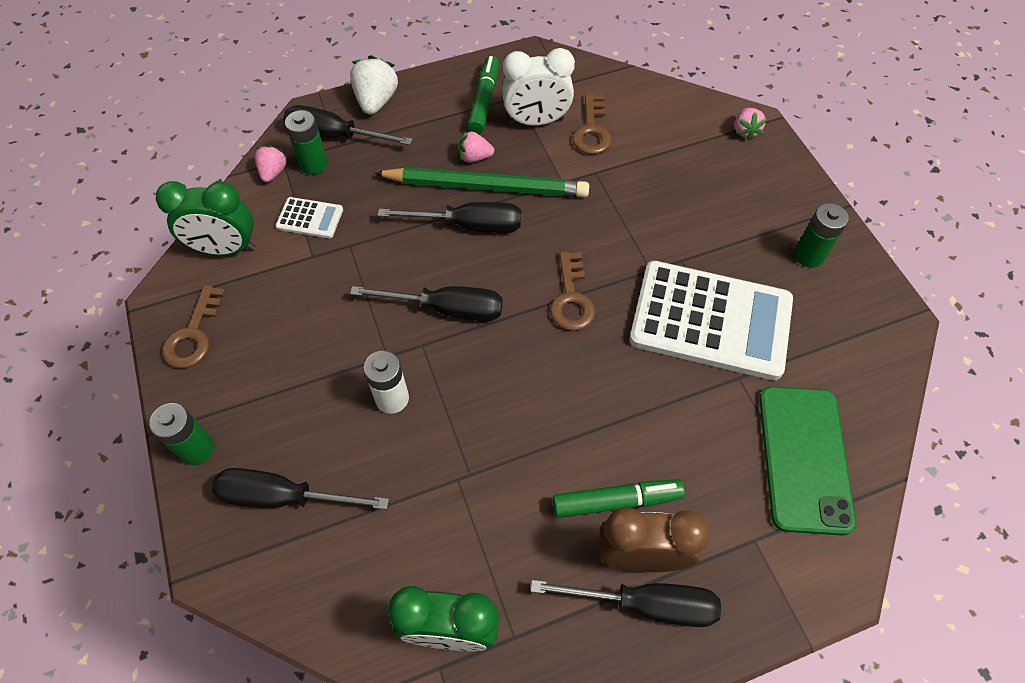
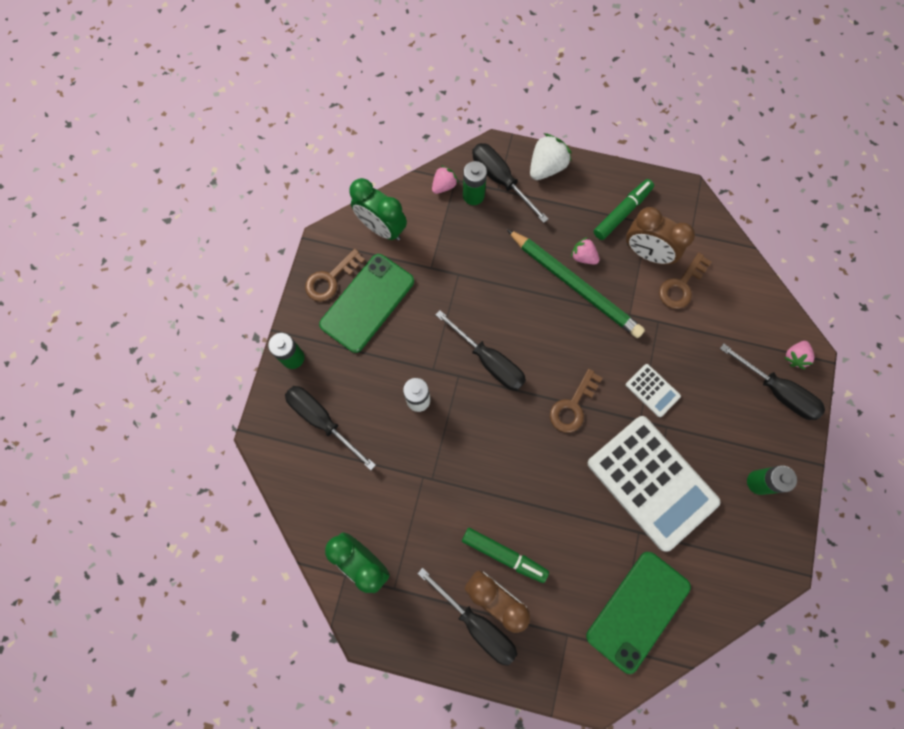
camera: 35 degrees right, 15 degrees up
(258, 333) = (367, 303): none -> green phone
(310, 218) = (446, 237): white calculator -> white calculator (652, 390)
(469, 225) = (543, 308): black screwdriver -> black screwdriver (777, 391)
(536, 121) = (647, 253): white clock -> brown clock

